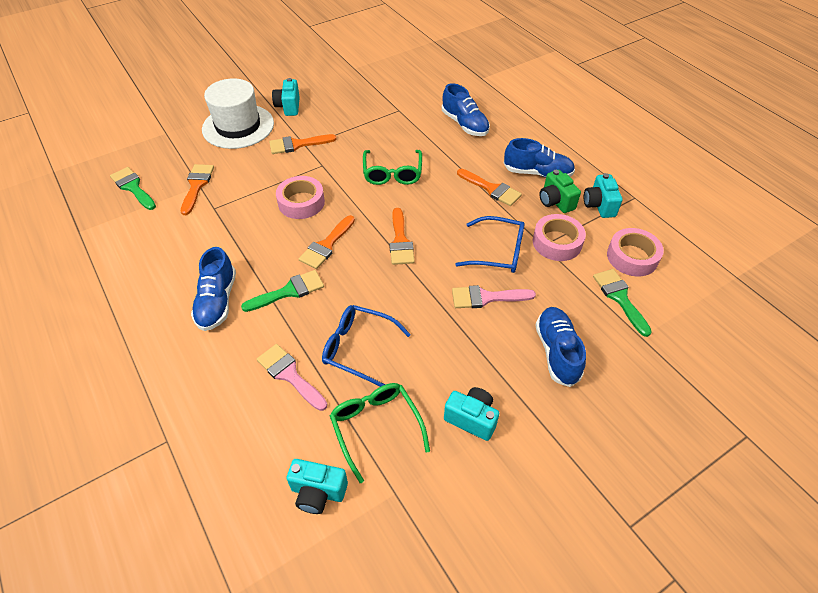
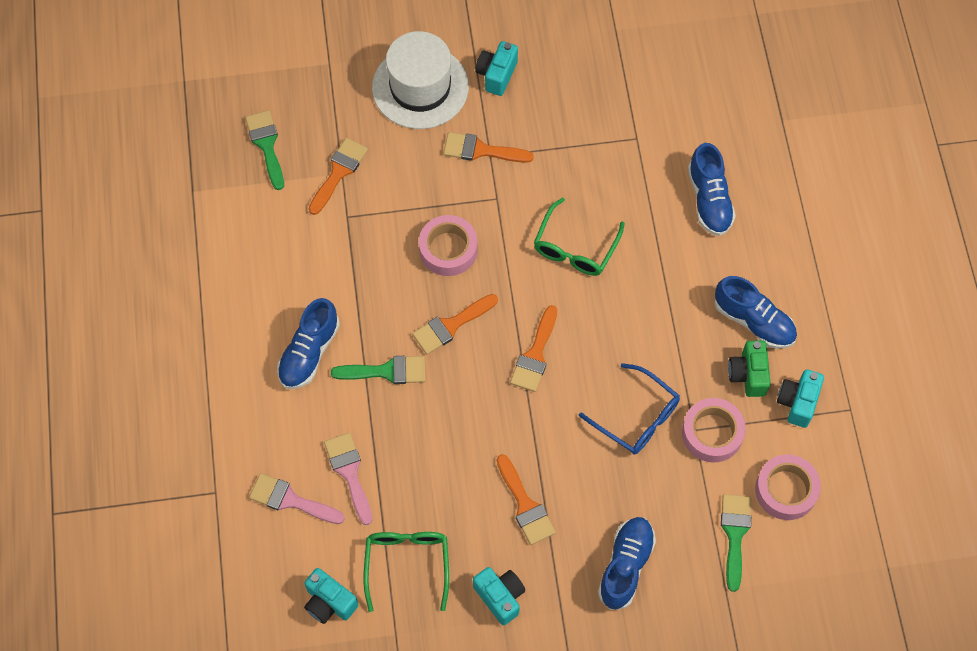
camera: 25 degrees right, 15 degrees up
(359, 348) = (428, 473): blue glasses -> none
(486, 297) = (590, 470): pink brush -> pink brush (290, 500)
(491, 189) = (682, 322): orange brush -> orange brush (525, 505)

